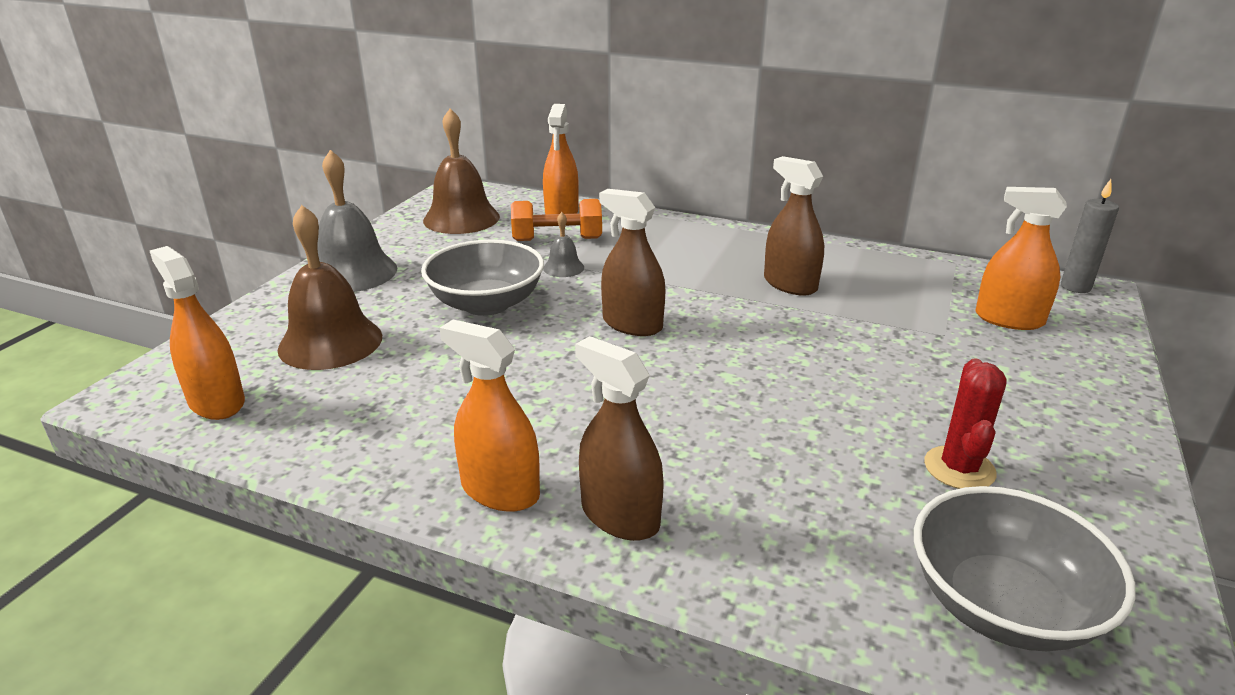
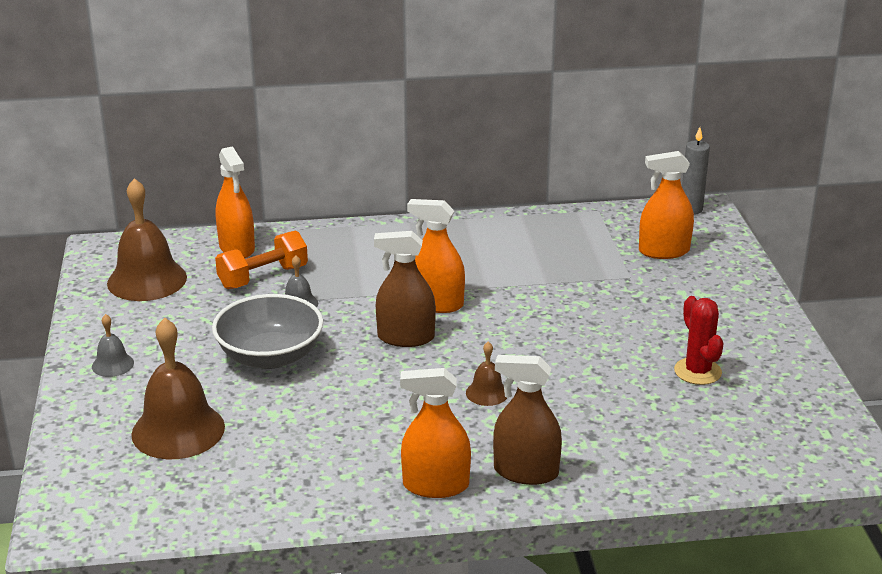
camera: 30 degrees left, 0 degrees up
(216, 402) = (148, 505): orange spray bottle -> orange spray bottle (436, 304)
(353, 272) = (112, 364): grey bell -> grey bell, size x0.48
(663, 406) = (487, 393): none -> brown bell
(790, 284) = (493, 266): brown spray bottle -> none
(1002, 605) = (764, 441): grey bowl -> none

